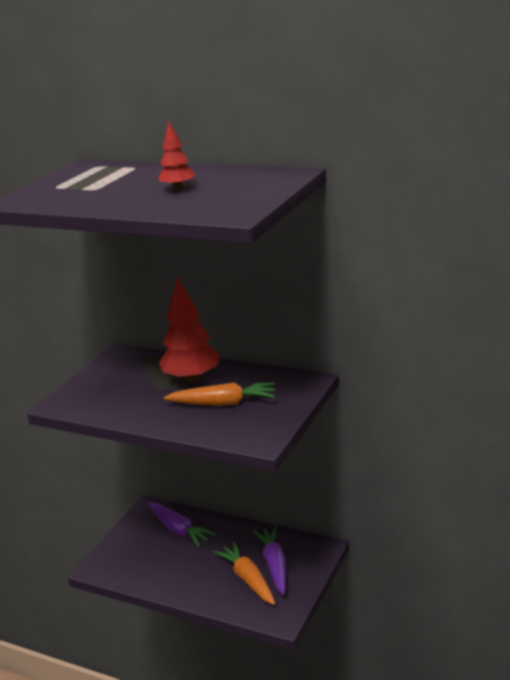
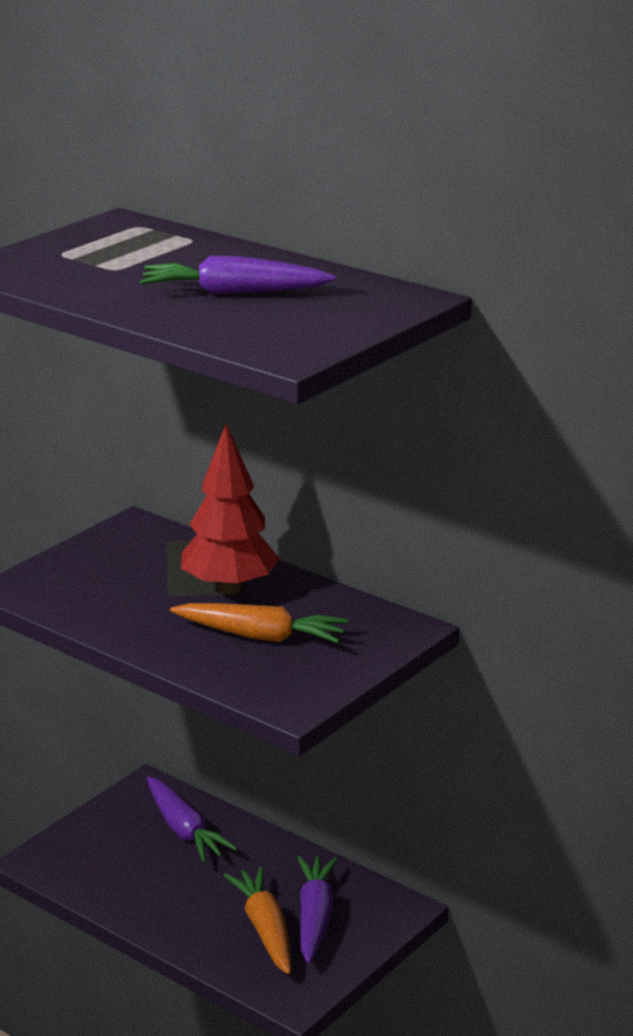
camera: 10 degrees right, 0 degrees up
(178, 189) = (233, 293): red tree -> purple carrot

